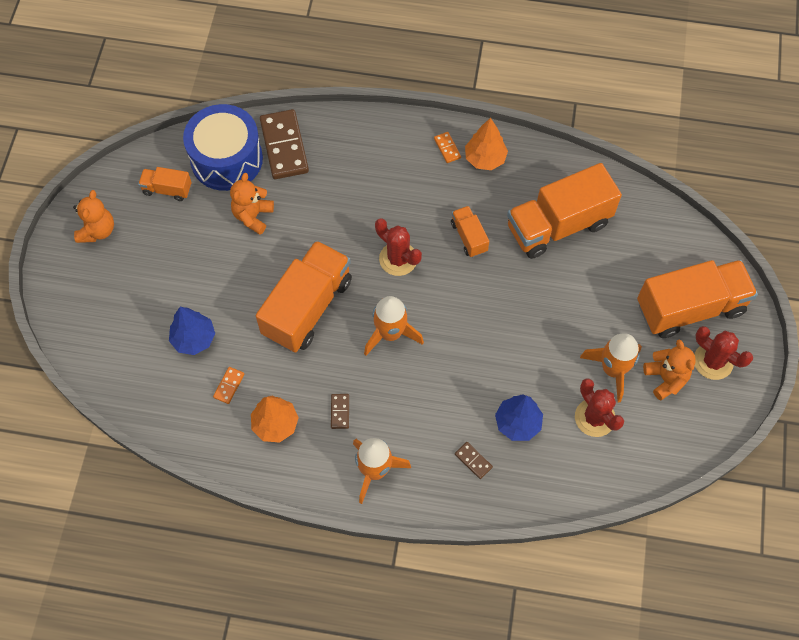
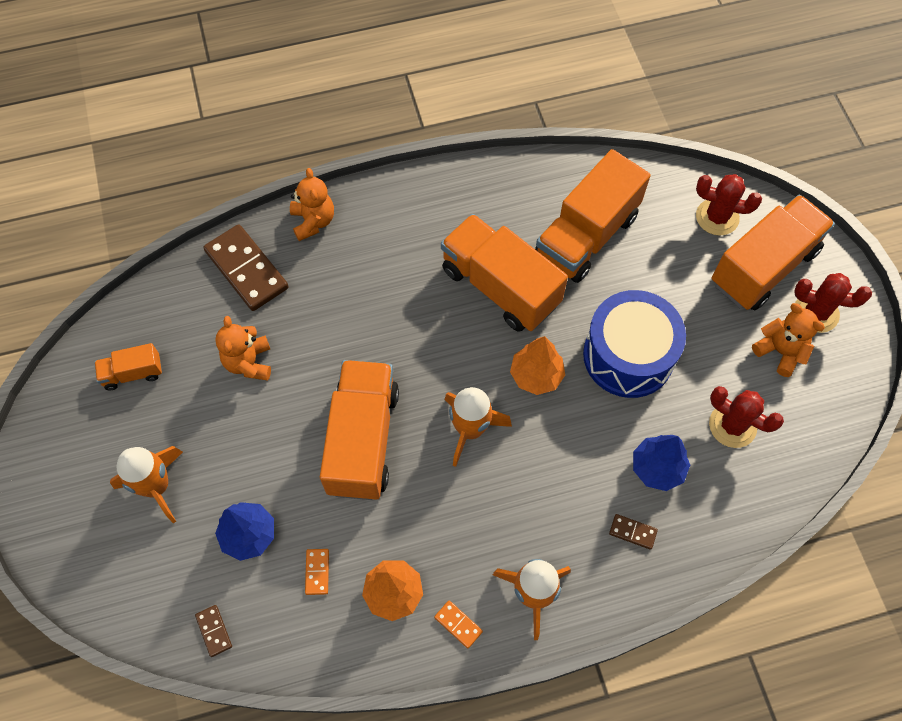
camera: 25 degrees left, 0 degrees up
(97, 230) = (70, 456): orange teddy bear -> orange teddy bear (313, 221)
(226, 159) = (187, 310): blue drum -> blue drum (628, 355)
(340, 412) = (459, 544): brown domino -> brown domino (214, 631)
(398, 259) = (436, 343): red cactus -> red cactus (717, 217)
(447, 148) = (428, 201): orange domino -> orange domino (458, 624)
(469, 237) = (500, 287): orange truck -> orange truck, size x2.10
(485, 159) = (473, 196): orange tree -> orange tree (536, 375)
(612, 369) = (722, 365): orange rocket -> orange rocket (156, 486)

